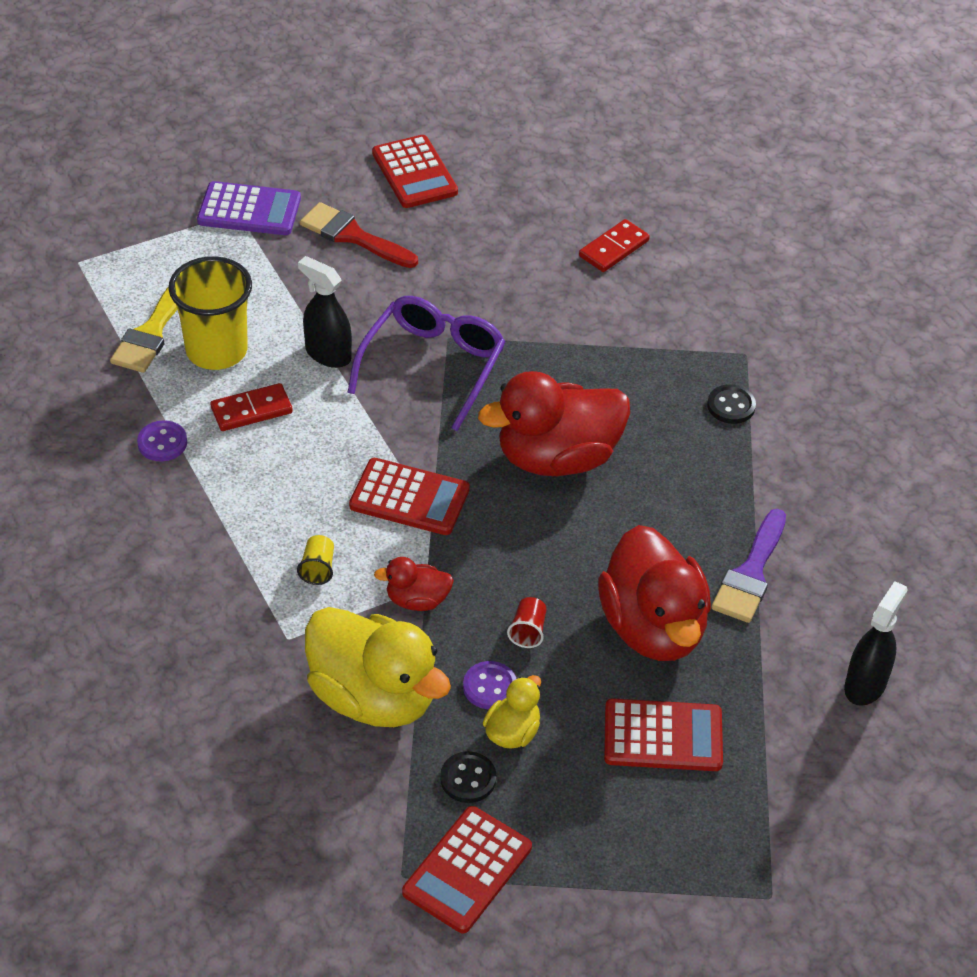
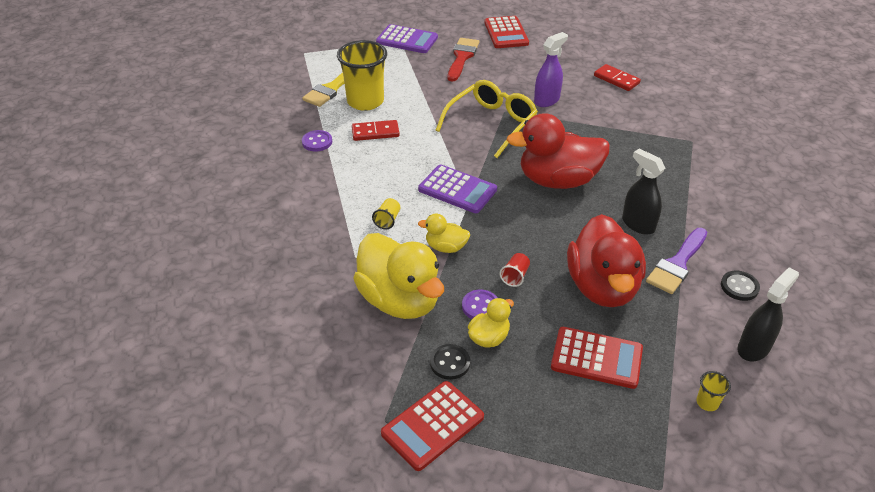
camera: 15 degrees right, 5 degrees down
(328, 354) = (430, 110): black spray bottle -> black spray bottle (638, 224)
(353, 236) = (462, 57): red brush -> red brush turned 60 degrees clockwise
(409, 498) = (457, 190): red calculator -> purple calculator
(417, 600) = (446, 247): red duck -> yellow duck
(433, 366) = (491, 124): purple glasses -> yellow glasses
(511, 307) = (547, 100): none -> purple spray bottle
(613, 248) = (616, 79): red domino -> red domino turned 75 degrees clockwise
(731, 406) = (678, 167): black button -> black button (739, 287)
(814, 773) = (707, 402): none -> yellow cup

